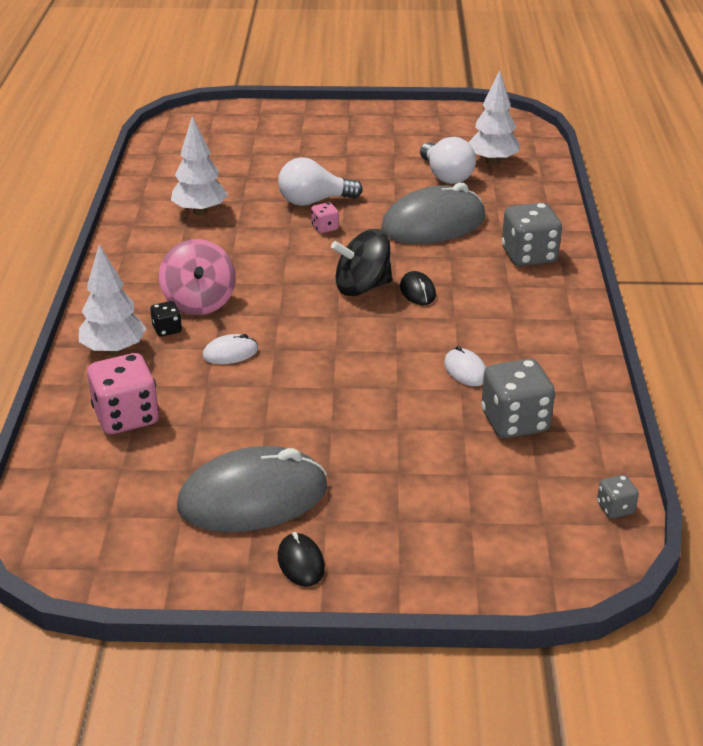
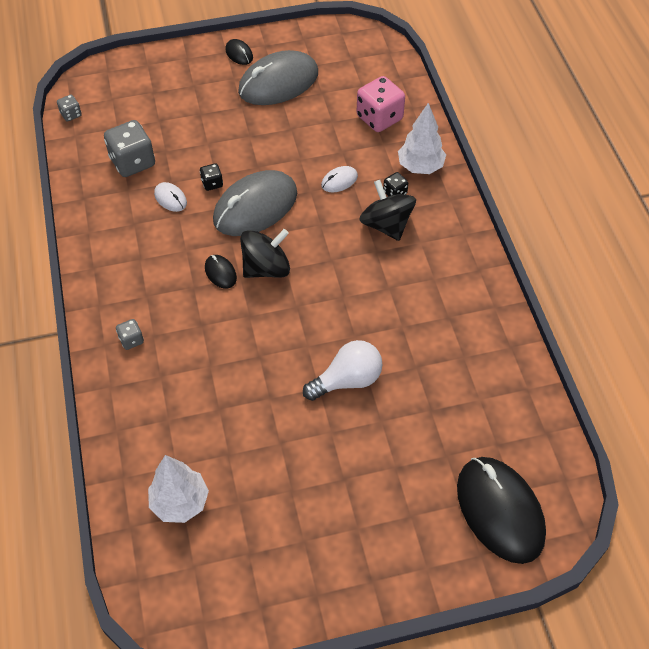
camera: 165 degrees right, 20 degrees up
(199, 302) = (386, 225): pink spinning top -> black spinning top
(200, 211) = (446, 339): white tree -> none
(228, 126) = (500, 510): none -> black mouse
(325, 228) = (322, 340): pink dice -> none
(404, 377) = (212, 183): none -> black dice
(433, 224) = (224, 369): grey mouse -> grey mouse (255, 207)
(446, 176) = (226, 459): white light bulb -> none
(529, 256) = (131, 340): grey dice -> grey dice, size x0.49

